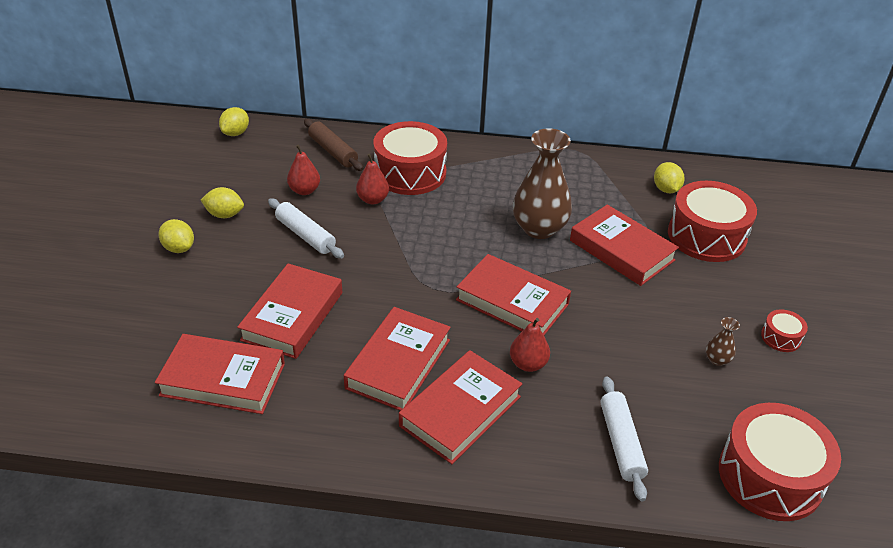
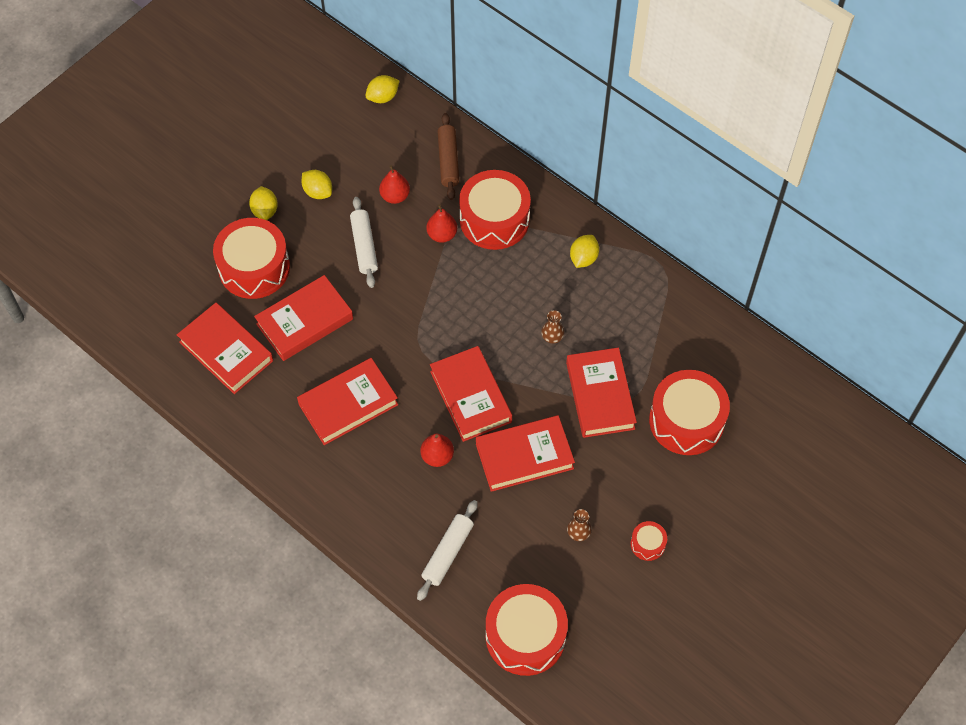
camera: 35 degrees right, 20 degrees up
(201, 296) = (254, 268): none -> red drum
(460, 411) = (361, 466): red book -> red book (524, 456)
(539, 228) = (552, 337): brown vase -> brown vase, size x0.42
(666, 189) = (701, 353): yellow lemon -> yellow lemon (583, 258)

